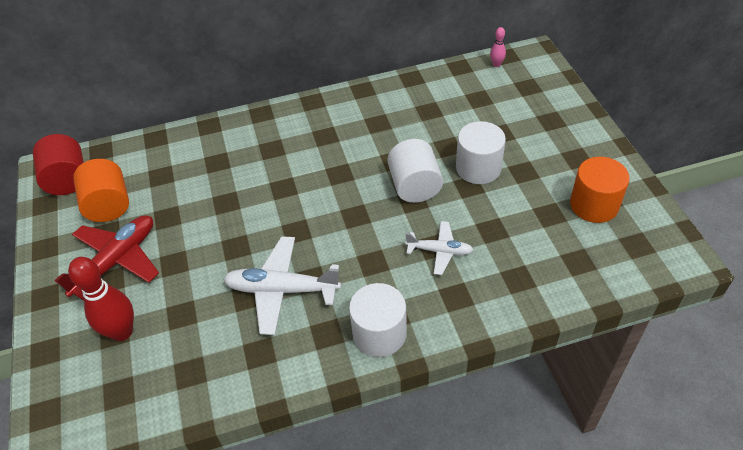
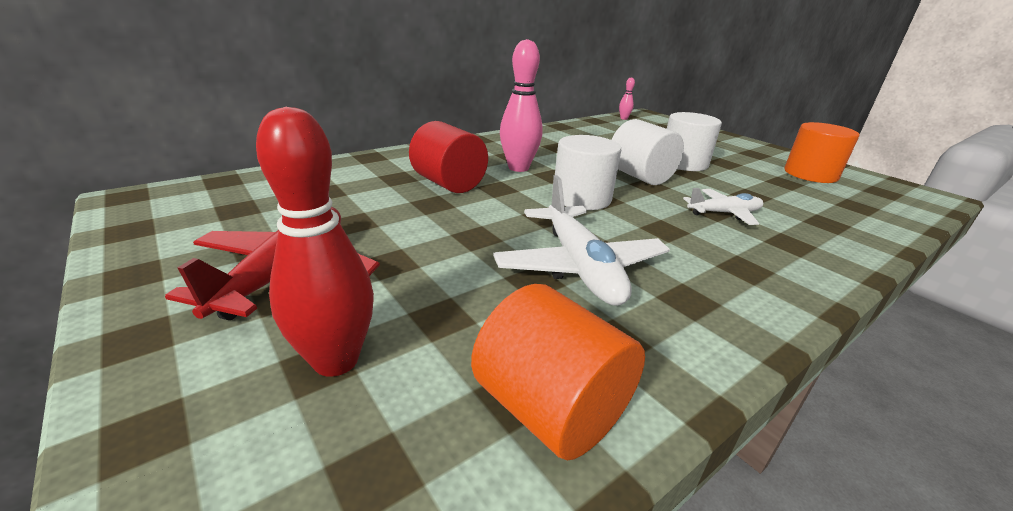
camera: 25 degrees left, 20 degrees down
(68, 179) = (172, 205): red cylinder -> red cylinder (449, 184)
(109, 205) = (251, 220): orange cylinder -> orange cylinder (550, 409)
(282, 290) = (579, 266): white plane -> white plane turned 90 degrees counterclockwise
(318, 158) = (518, 168): none -> pink bowling pin
(379, 333) = (755, 288): white cylinder -> white cylinder (581, 198)

